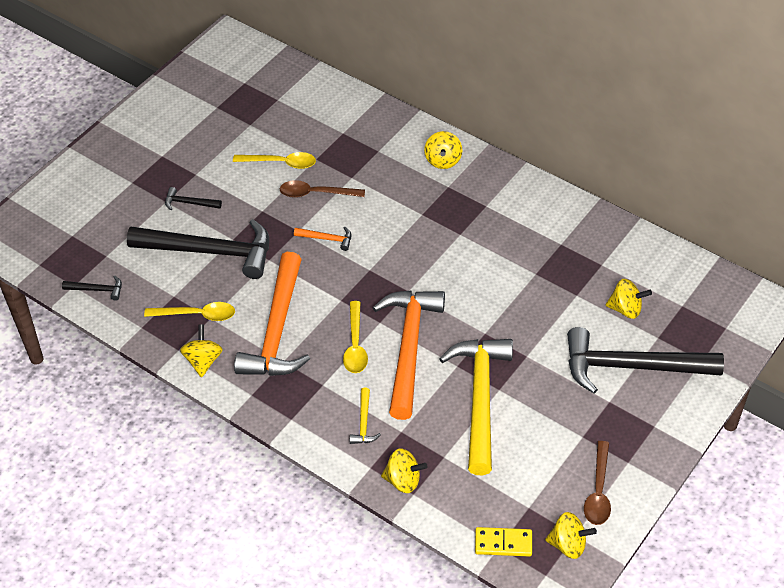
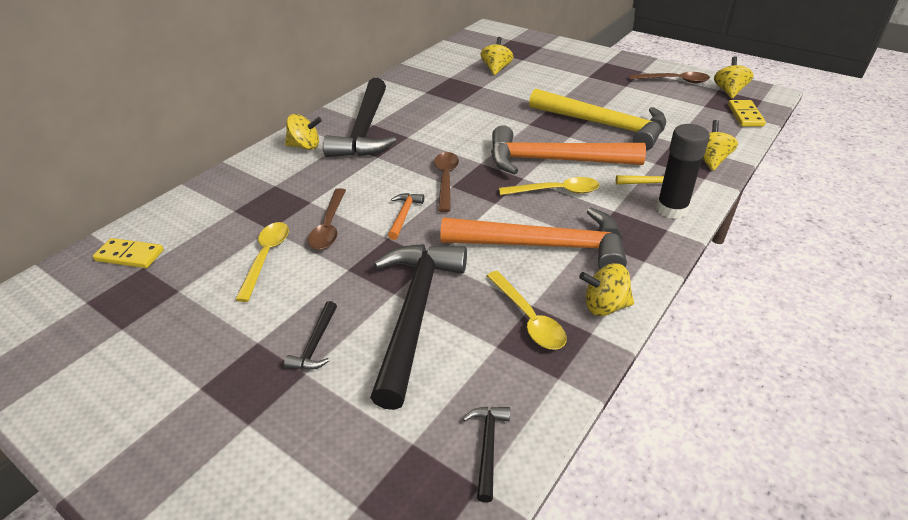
camera: 90 degrees left, 10 degrees down
(197, 315) = (528, 318): yellow spoon -> yellow spoon turned 150 degrees clockwise
(291, 89) = (130, 255): none -> yellow domino
(320, 428) = (671, 209): none -> black glue stick
(379, 265) = (446, 180): none -> brown spoon
(480, 399) = (603, 125): yellow hammer -> yellow hammer turned 150 degrees counterclockwise
(631, 366) = (553, 68): black hammer -> black hammer (364, 130)

